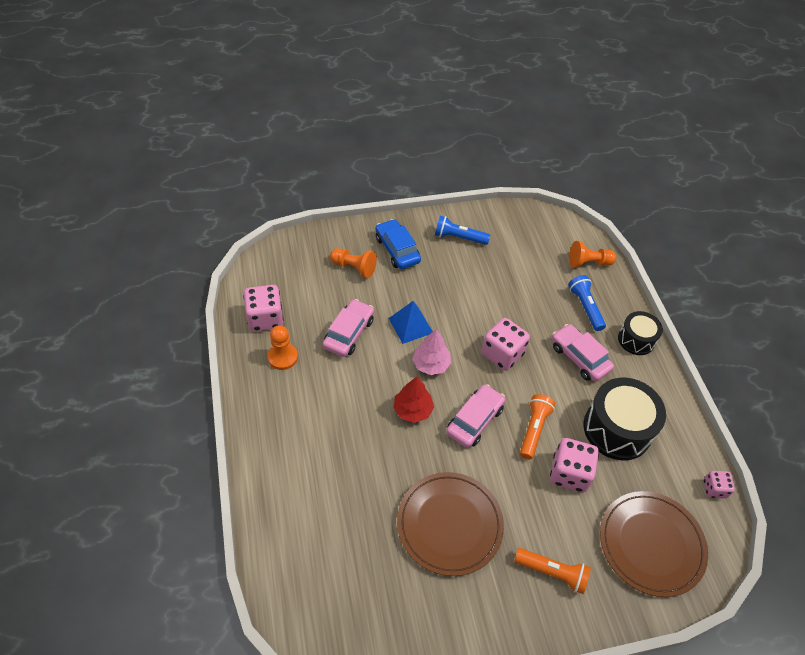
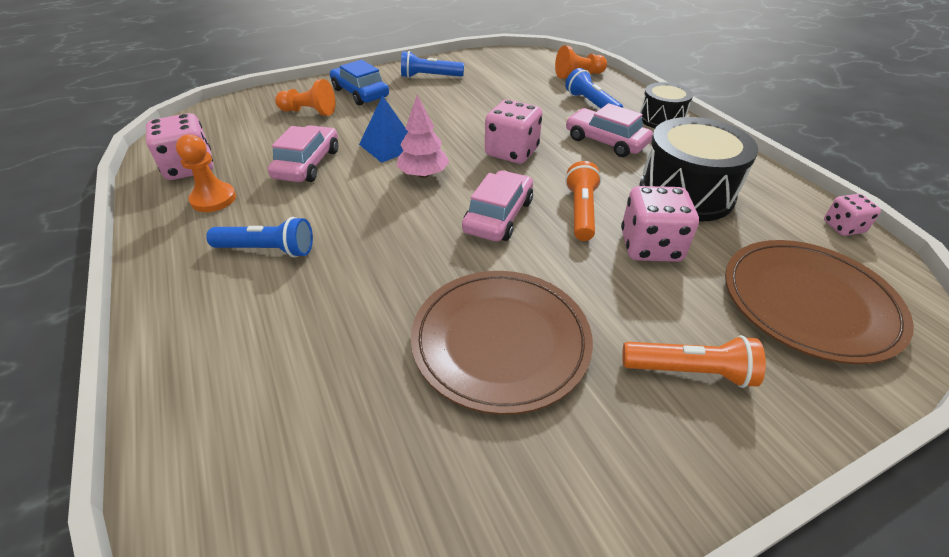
camera: 10 degrees left, 10 degrees down
(318, 416) = (267, 250): none -> blue flashlight
(413, 410) = (409, 220): red tree -> none

